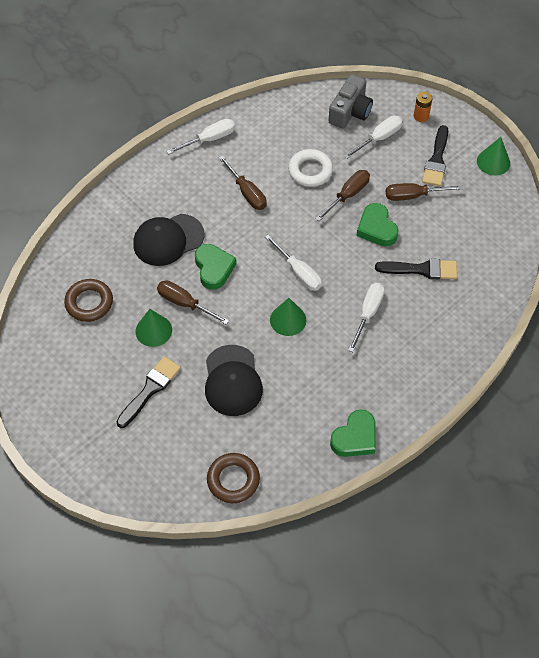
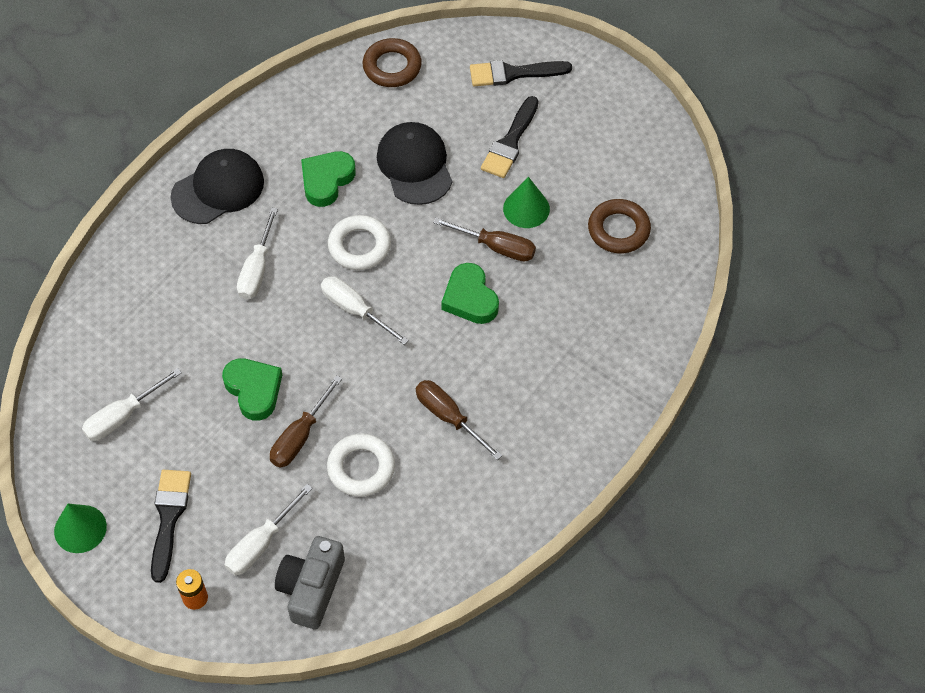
camera: 170 degrees right, 0 degrees up
(168, 240) = (542, 328): black cap -> black cap (218, 189)
(209, 139) = (525, 499): white screwdriver -> white screwdriver (122, 416)
(288, 320) = (359, 246): green cone -> white ring
(355, 437) = (261, 126): green heart -> green heart (326, 180)
(413, 196) = (203, 450): brown screwdriver -> none
(421, 269) = (188, 339): black brush -> black brush (513, 73)

